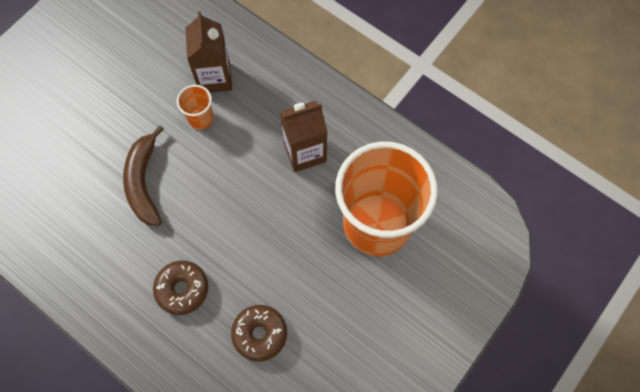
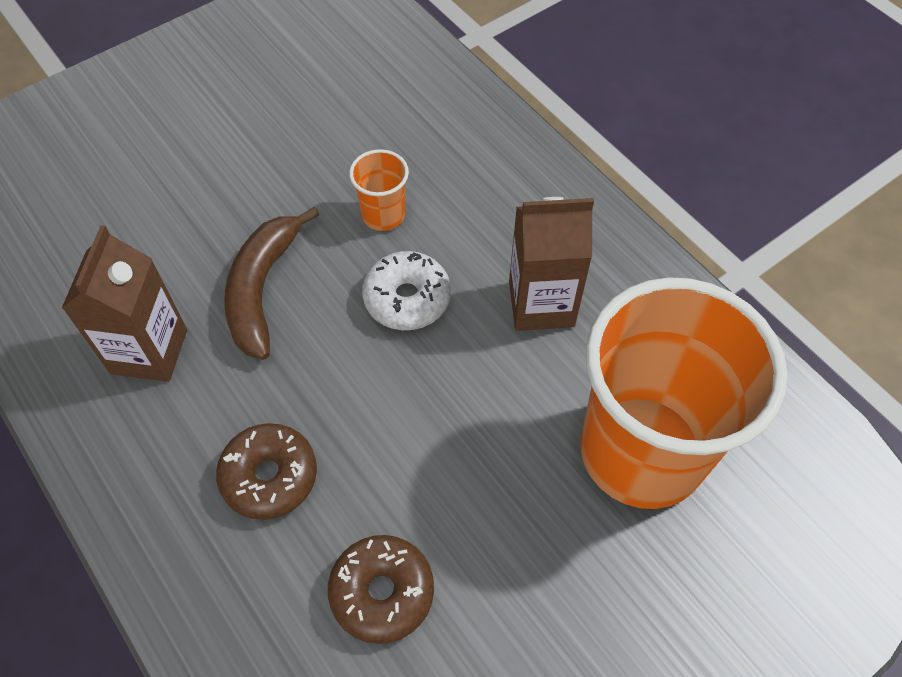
camera: 15 degrees right, 10 degrees down
(214, 77) = (423, 162): brown carton -> brown carton (149, 351)
(229, 167) = (407, 298): none -> white donut

